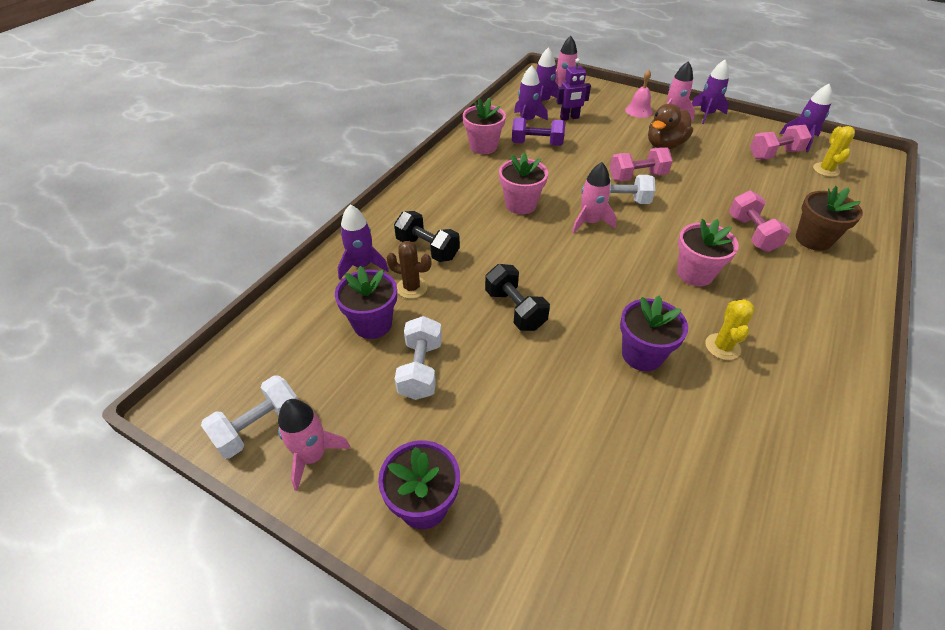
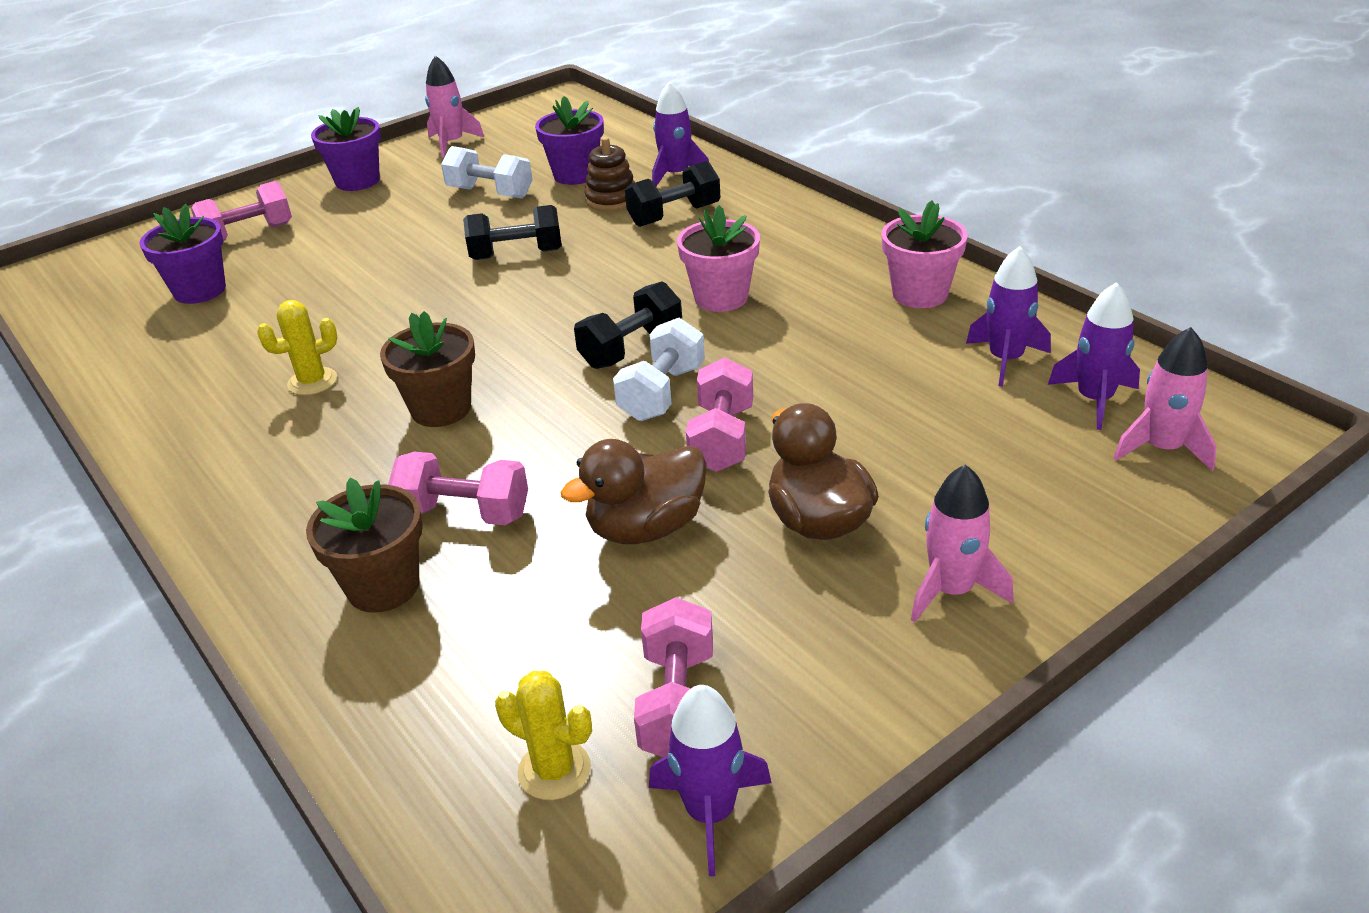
camera: 115 degrees right, 10 degrees down
(259, 427) = (504, 125): white dumbbell -> none
(412, 288) = (611, 199): brown cactus -> brown stacking toy
(536, 144) = (903, 351): purple dumbbell -> none
(569, 118) = (999, 418): purple robot -> none
(573, 546) = (248, 234): none -> pink dumbbell
(589, 222) = (631, 348): pink rocket -> black dumbbell
(639, 111) = (1003, 539): pink bell -> none
(642, 355) = (367, 320): purple flower pot -> purple flower pot (200, 290)
(695, 274) = (441, 409): pink flower pot -> brown flower pot
(706, 114) = (940, 667): purple rocket -> none
(708, 181) = (646, 528): none -> brown duck
(722, 347) = (312, 382): yellow cactus -> yellow cactus turned 60 degrees counterclockwise

